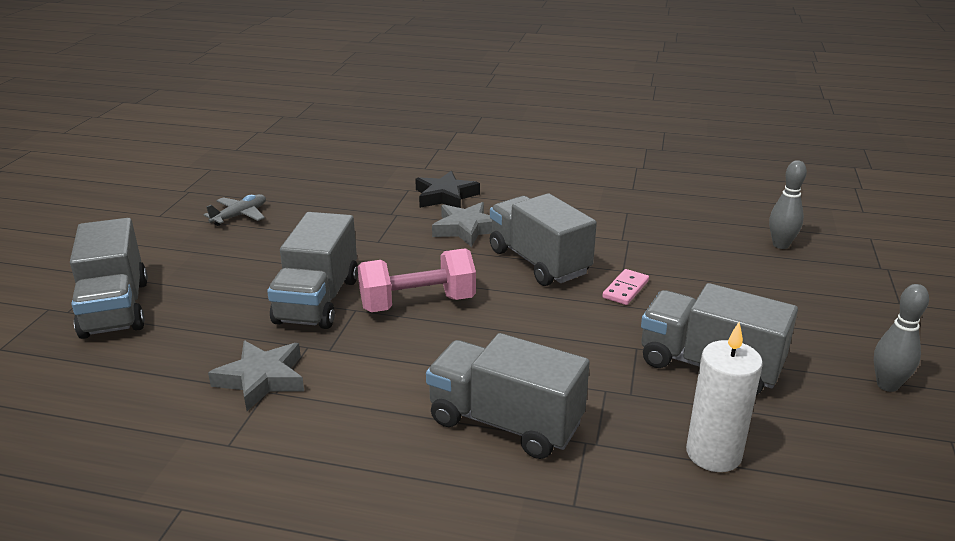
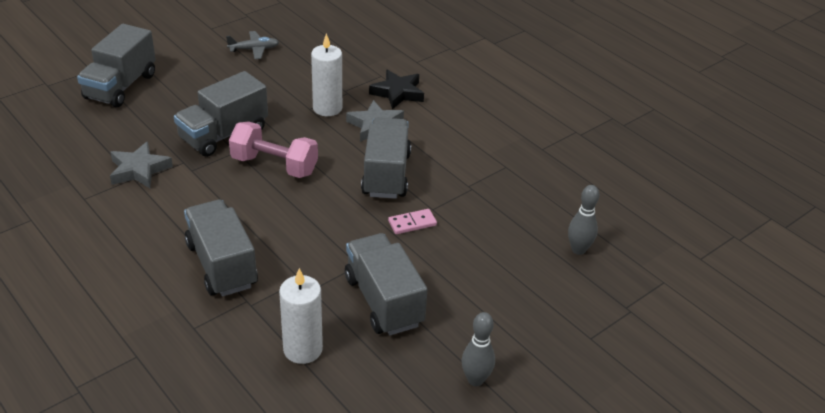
camera: 35 degrees right, 10 degrees up
(396, 234) = (327, 108): none -> white candle

